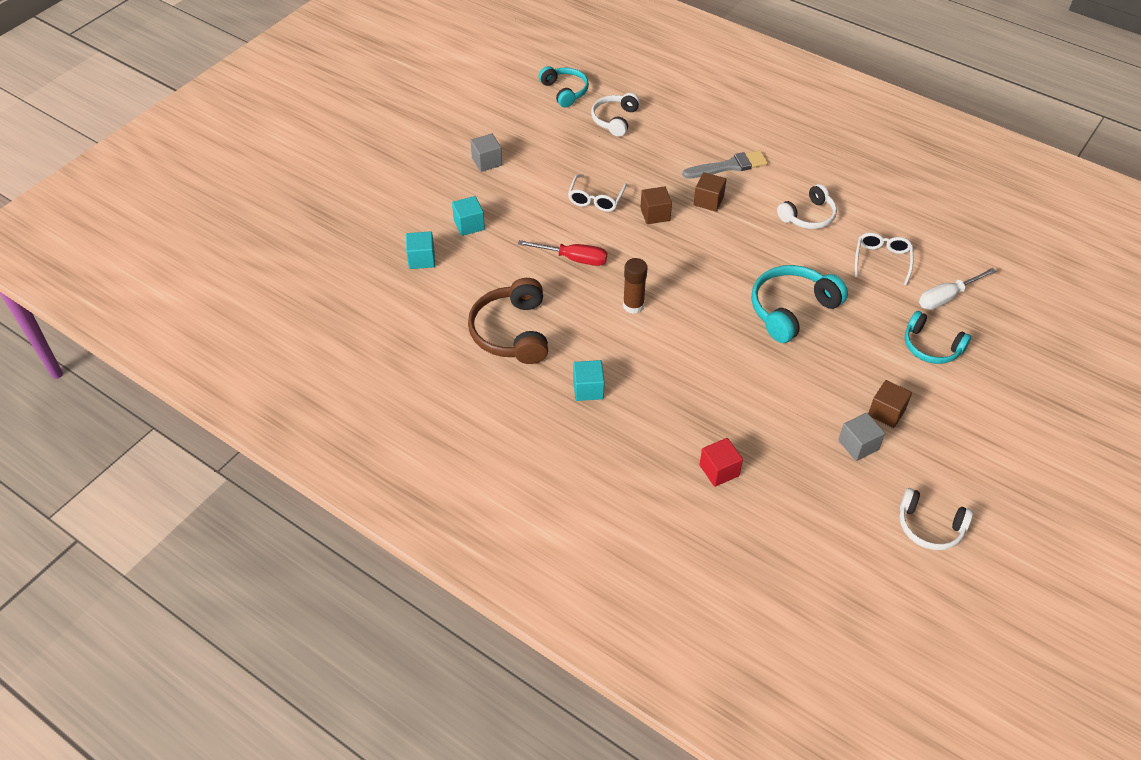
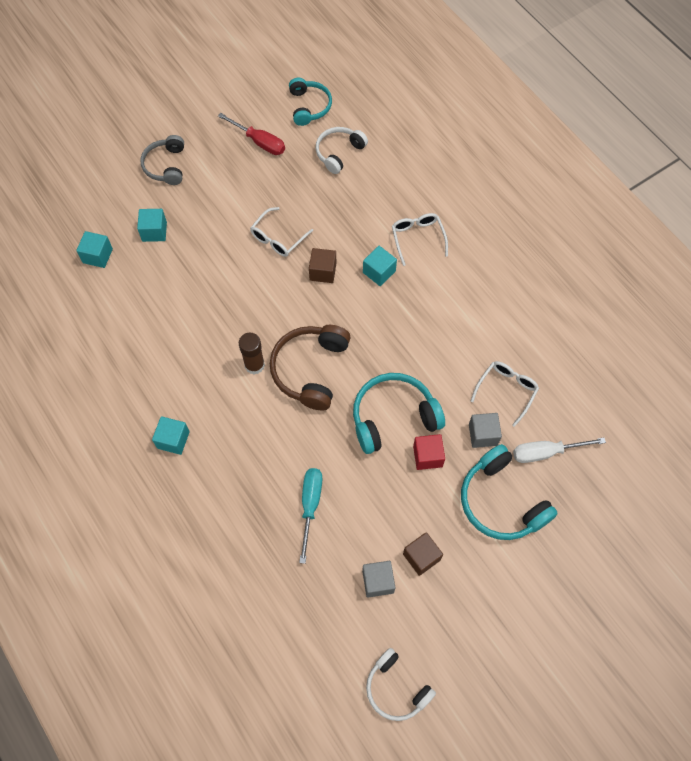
camera: 20 degrees right, 15 degrees up
(450, 170) = (166, 166): none -> grey headphones
(487, 161) = (202, 166): grey cube -> grey cube (483, 434)
(512, 332) = (137, 358): brown headphones -> brown headphones (310, 370)
(573, 259) = (227, 297): red screwdriver -> red screwdriver (259, 142)
(708, 201) = (379, 272): brown cube -> turquoise cube
(719, 470) = (243, 563): red cube -> red cube (427, 456)
(728, 166) = (417, 238): grey brush -> white glasses
(756, 403) = (310, 506): none -> turquoise screwdriver
(808, 216) = (463, 318): white headphones -> none
(931, 347) = (501, 501): turquoise headphones -> turquoise headphones, size x1.51

